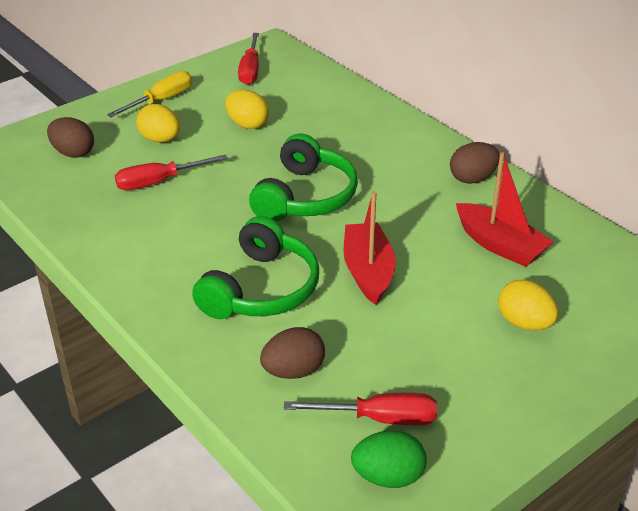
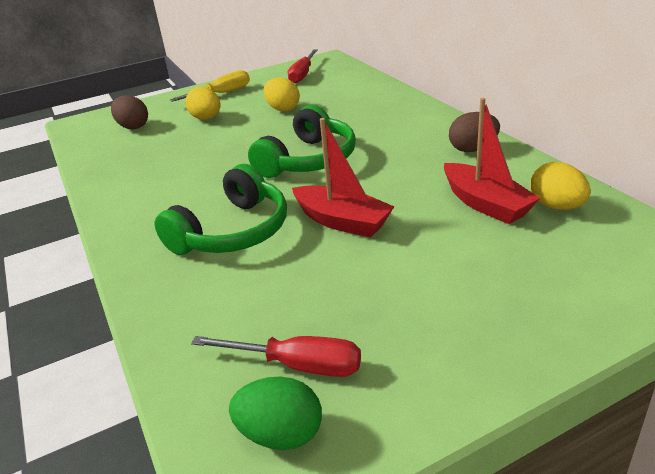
camera: 15 degrees right, 5 degrees down
(159, 182) = (188, 147): red screwdriver -> none
(293, 371) = (228, 308): brown egg -> none
(368, 271) = (342, 221): red boat -> red boat turned 120 degrees clockwise
(524, 323) = (494, 277): yellow egg -> yellow egg (556, 206)

